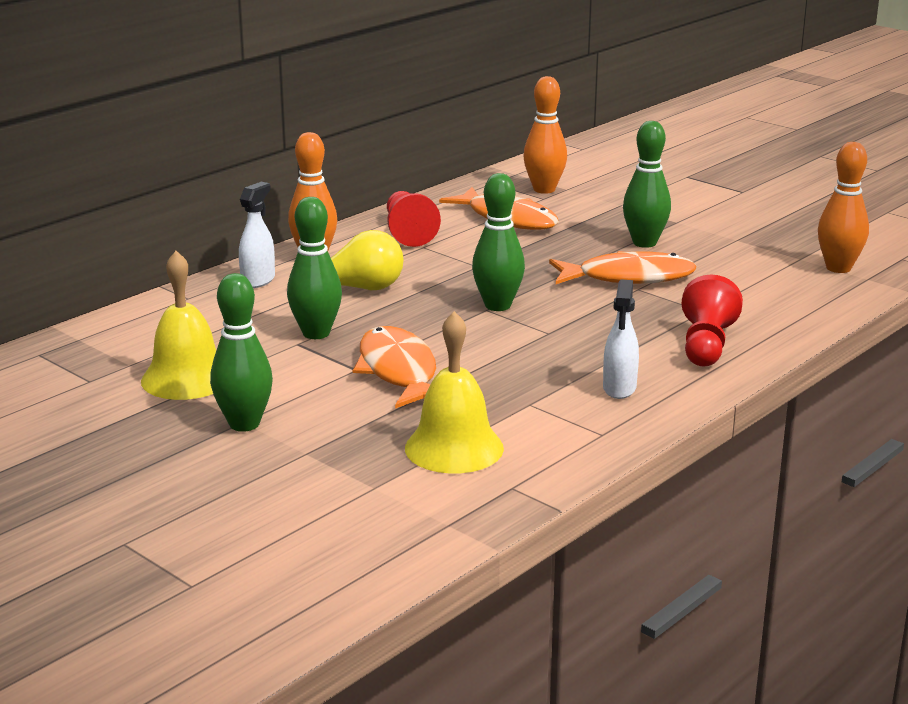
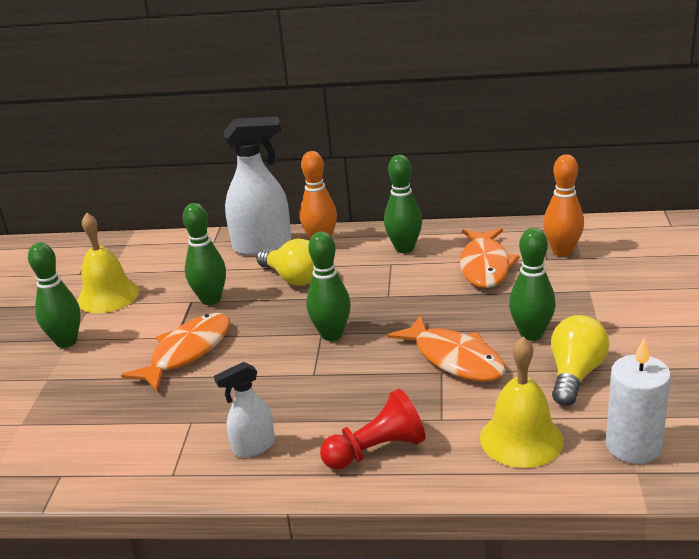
camera: 55 degrees right, 5 degrees up
(258, 280) = (263, 246): white spray bottle -> white spray bottle, size x1.84
(408, 232) = (404, 248): red pawn -> green bowling pin
(454, 448) = (97, 425): yellow bell -> yellow bell (521, 439)
(725, 251) = (575, 374): none -> yellow light bulb
(838, 268) = (633, 446): orange bowling pin -> white candle

